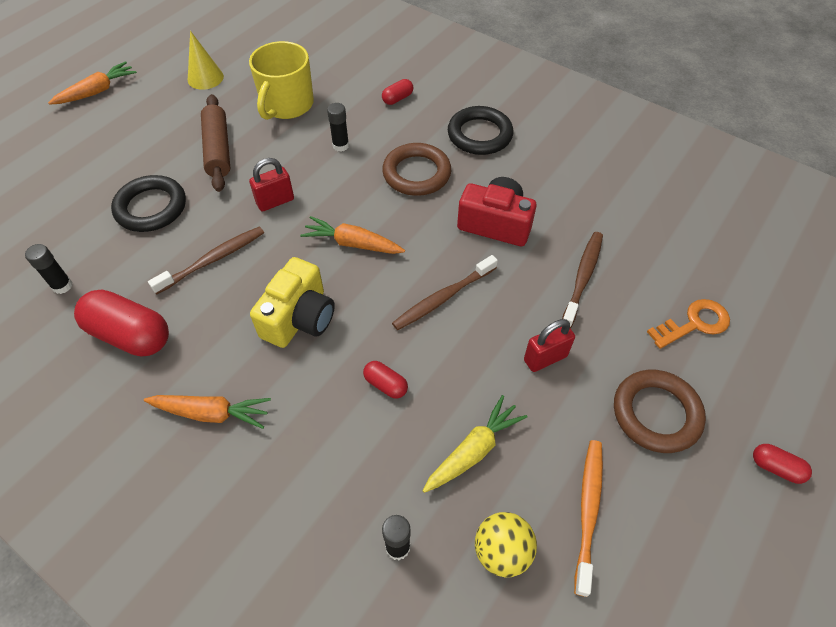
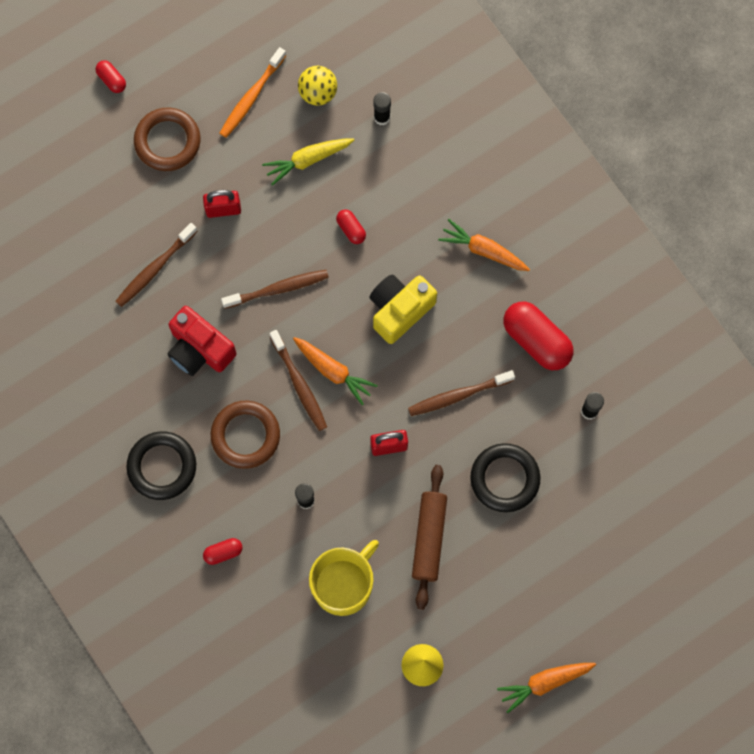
camera: 160 degrees left, 20 degrees up
(383, 224) = (299, 384): none -> brown toothbrush
(694, 323) = (93, 198): orange key -> none

